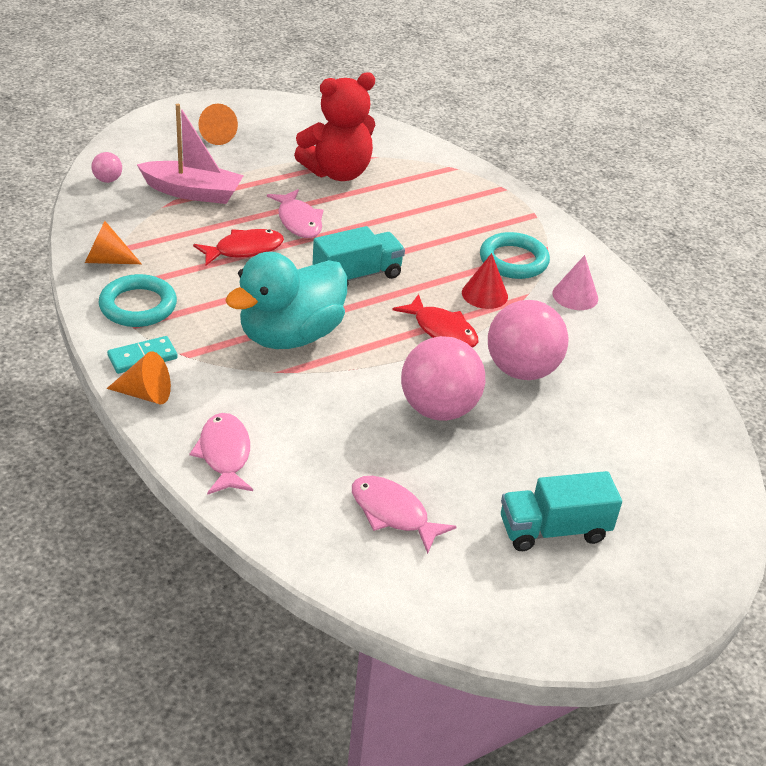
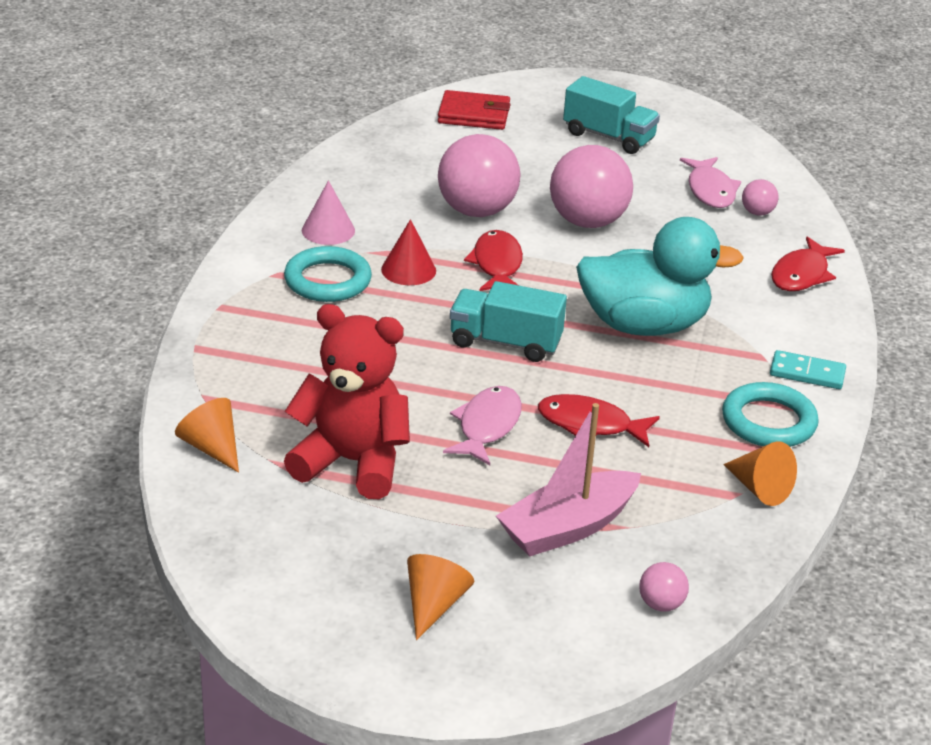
camera: 135 degrees left, 5 degrees down
(146, 394) = (830, 343): orange cone -> orange cone (211, 447)
(192, 192) = (568, 527): pink boat -> pink boat turned 90 degrees counterclockwise
(224, 454) = (802, 274): pink fish -> red fish
(327, 510) = (757, 212): none -> pink ball
(682, 479) = (474, 115): none -> red wallet

